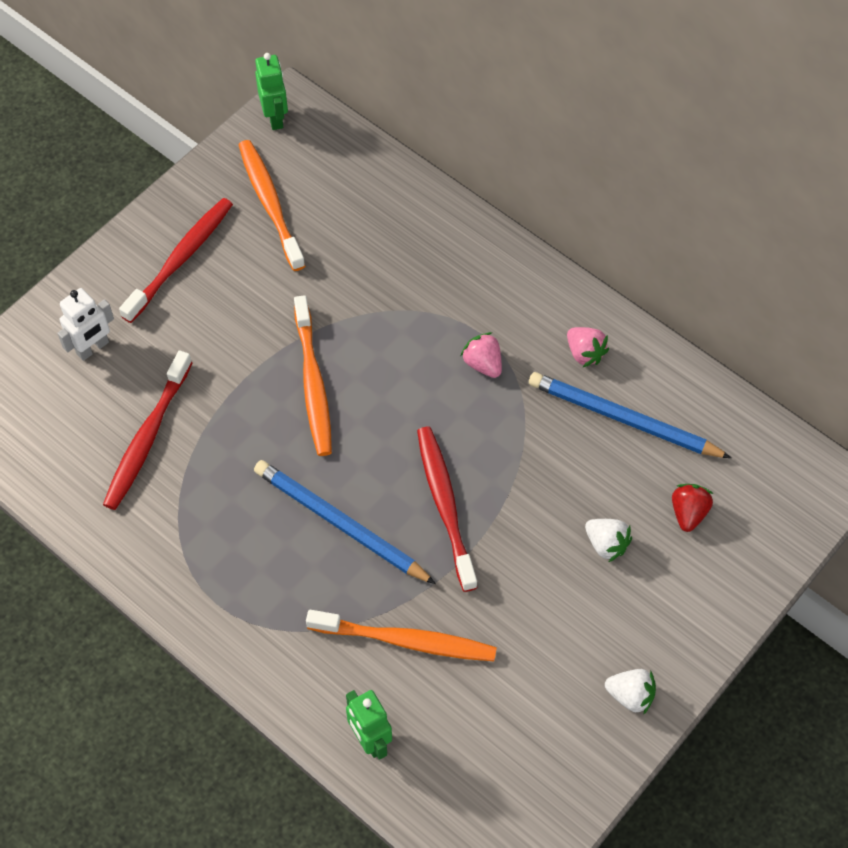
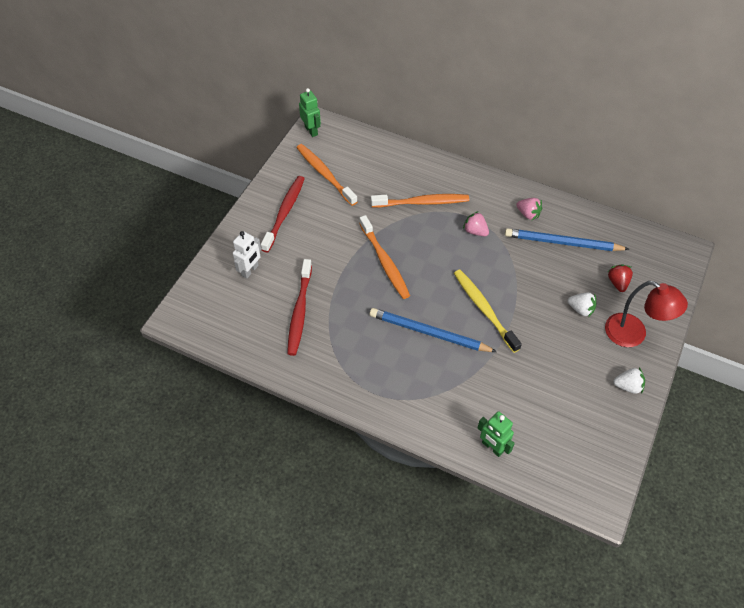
camera: 15 degrees left, 5 degrees down
(405, 640) = (491, 387): orange toothbrush -> orange toothbrush (422, 202)
(445, 506) = (484, 309): red toothbrush -> yellow toothbrush
(677, 610) = (633, 335): none -> red lamp

